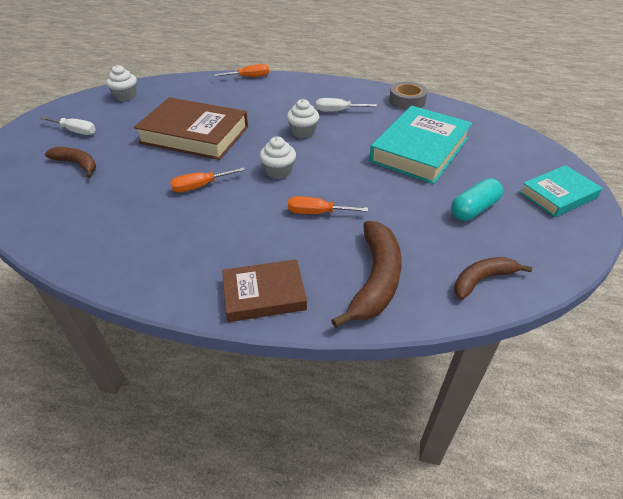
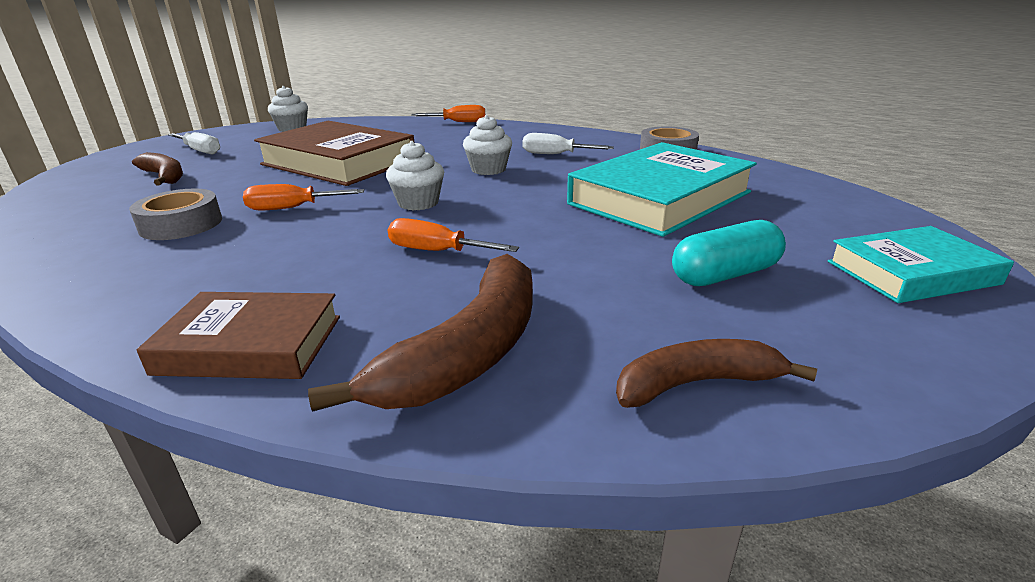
camera: 15 degrees right, 15 degrees down
(138, 211) = (181, 224): none -> grey tape

